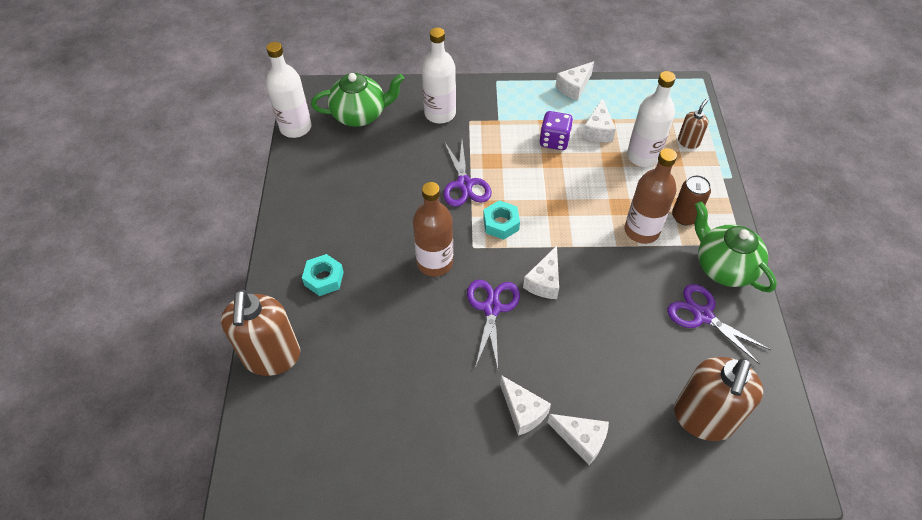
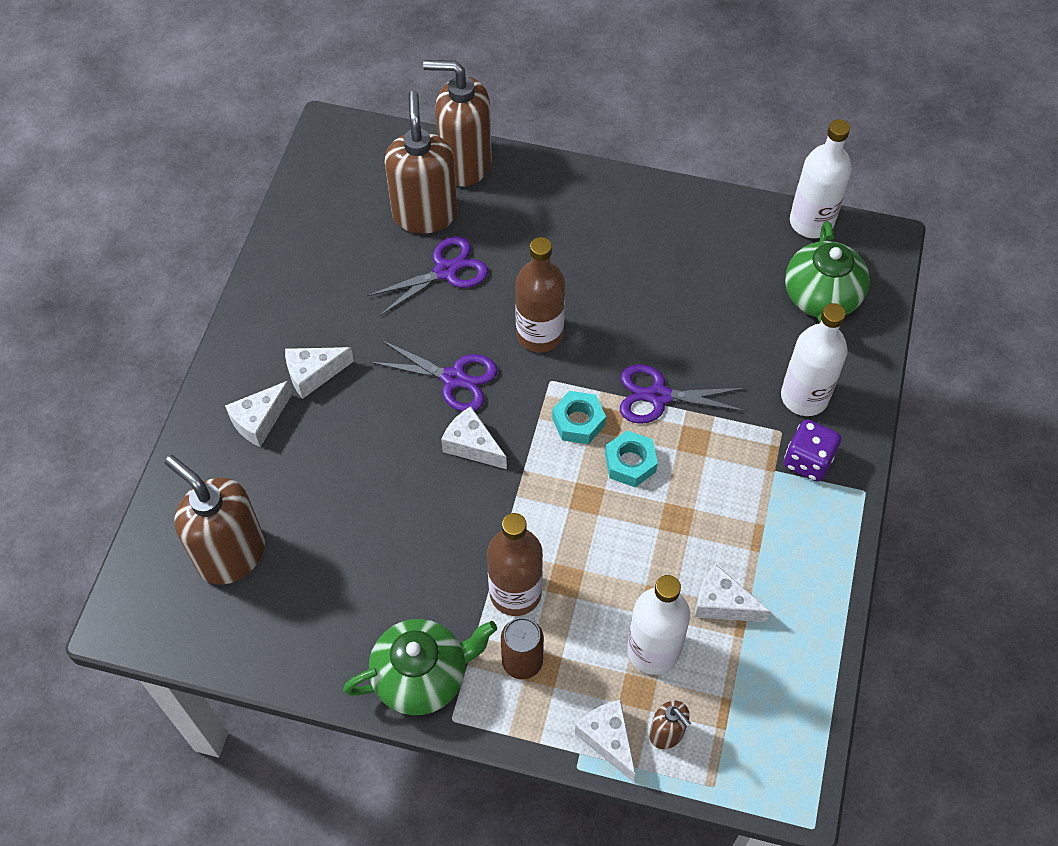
camera: 105 degrees right, 5 degrees up
(324, 278) = (551, 221): turquoise nut -> turquoise nut (630, 463)
(334, 373) = (425, 214): none -> brown soap dispenser
(554, 141) = (714, 534): purple dice -> purple dice (808, 461)
(574, 87) = (828, 601): white cheese -> white cheese (608, 739)
(702, 315) = (359, 614): purple scissors -> purple scissors (445, 271)

